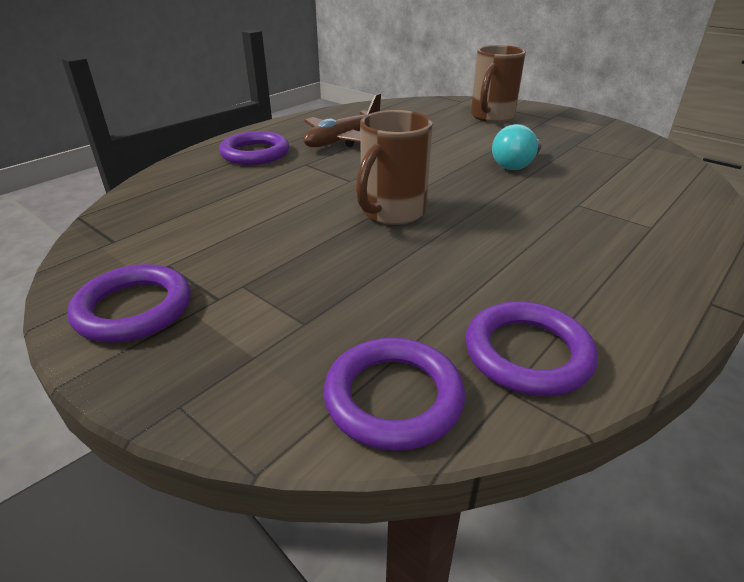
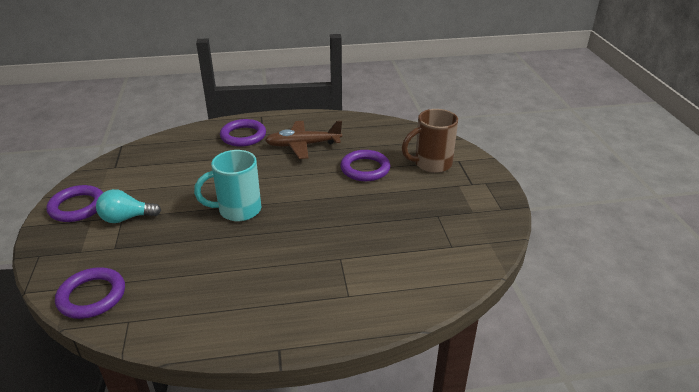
camera: 40 degrees right, 0 degrees up
(391, 212) = (238, 210): brown mug -> turquoise mug
(515, 165) = (363, 212): turquoise light bulb -> turquoise light bulb (126, 218)
(527, 353) = (160, 313): purple ring -> purple ring (365, 169)

